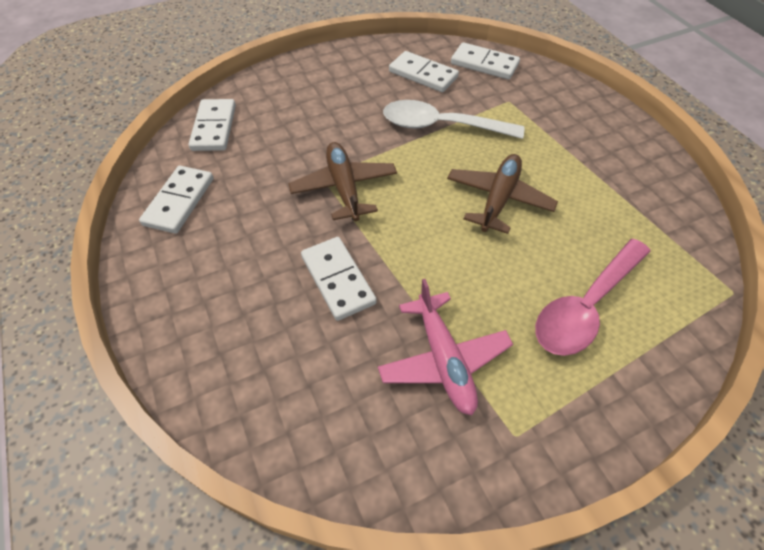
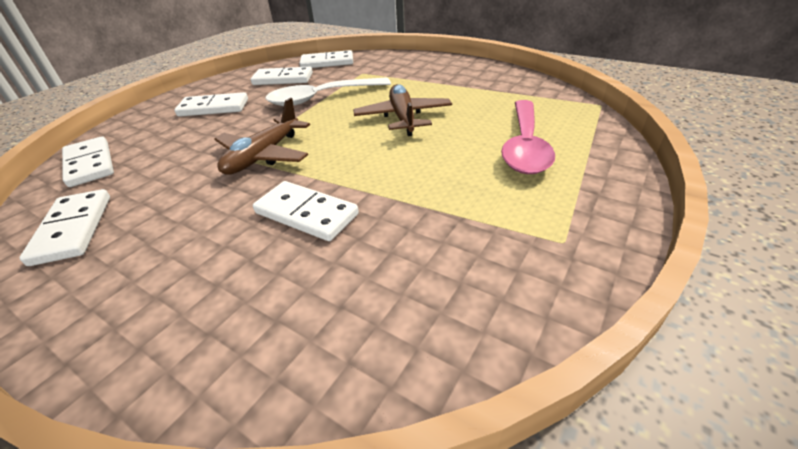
camera: 30 degrees left, 15 degrees down
(337, 93) = (214, 108): none -> white domino
(344, 188) = (264, 155): brown plane -> brown plane turned 105 degrees counterclockwise
(443, 359) = (454, 222): pink plane -> none

